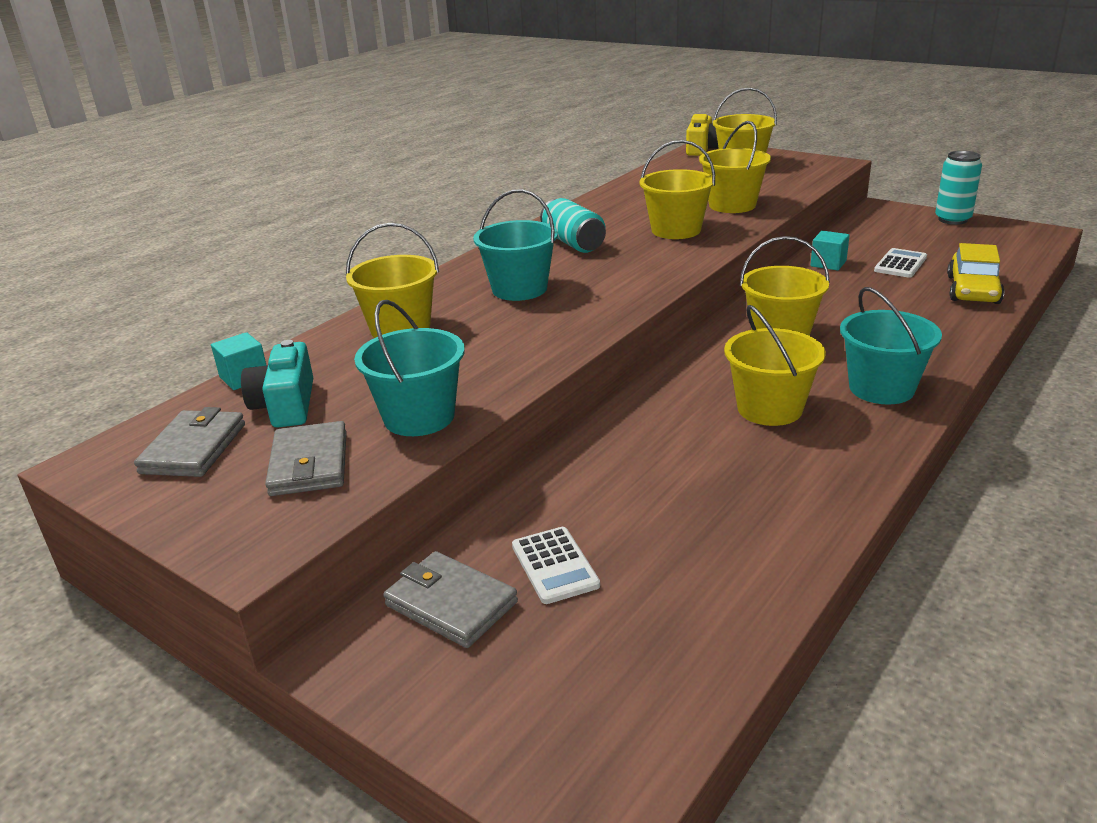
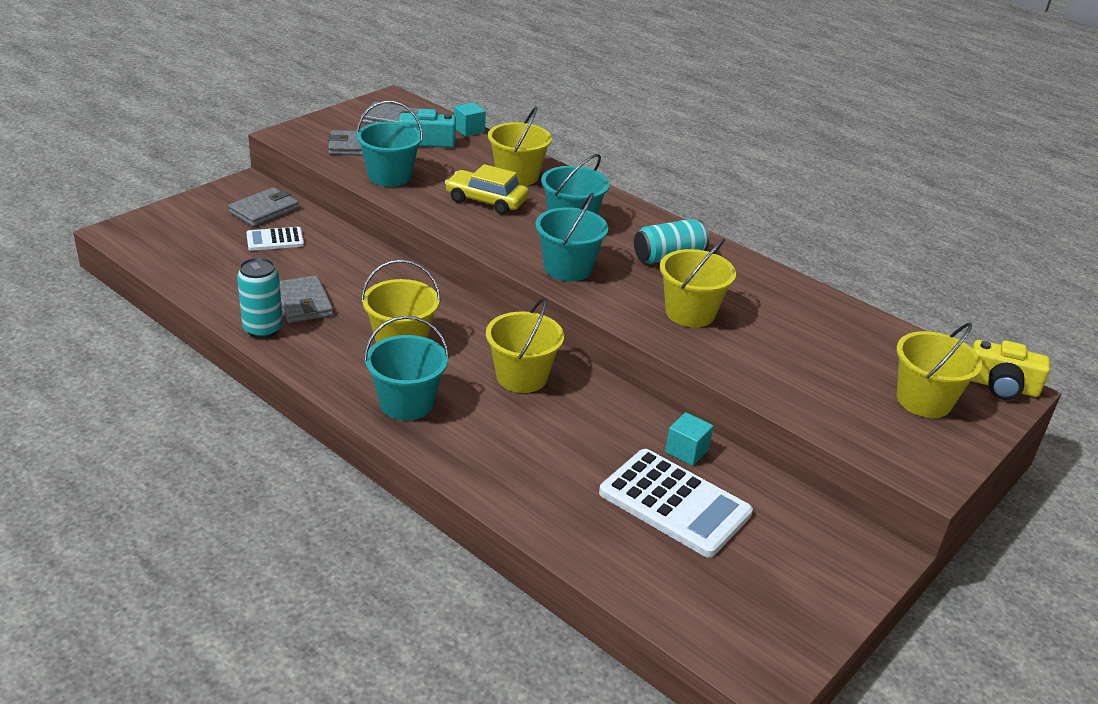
camera: 90 degrees right, 5 degrees up
(626, 282) = (567, 268): none -> turquoise bucket
(728, 497) = (303, 303): none -> grey wallet
(732, 205) = (762, 360): yellow bucket -> none
(900, 264) = (674, 503): white calculator -> white calculator, size x1.90
(952, 219) = (828, 606): turquoise can -> turquoise can (263, 329)
(973, 290) = (588, 532): yellow car -> yellow car (486, 201)

